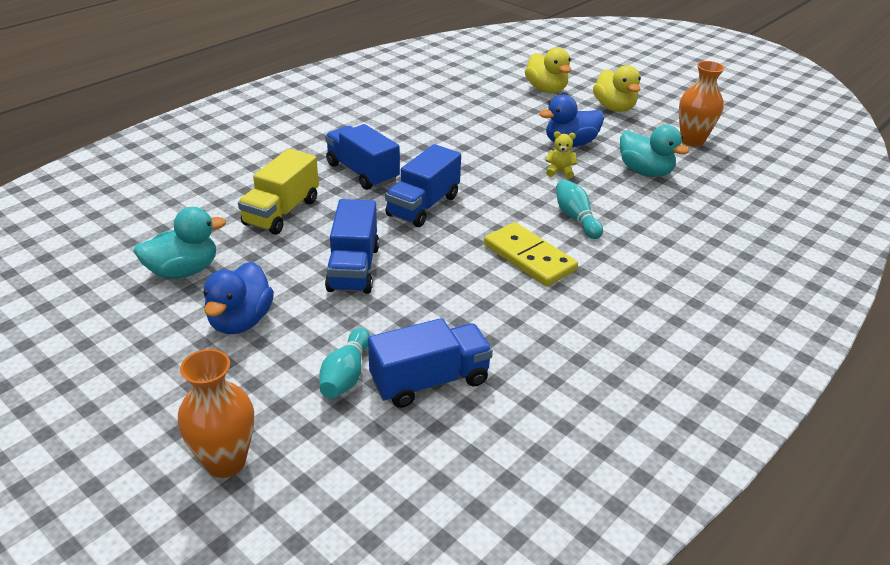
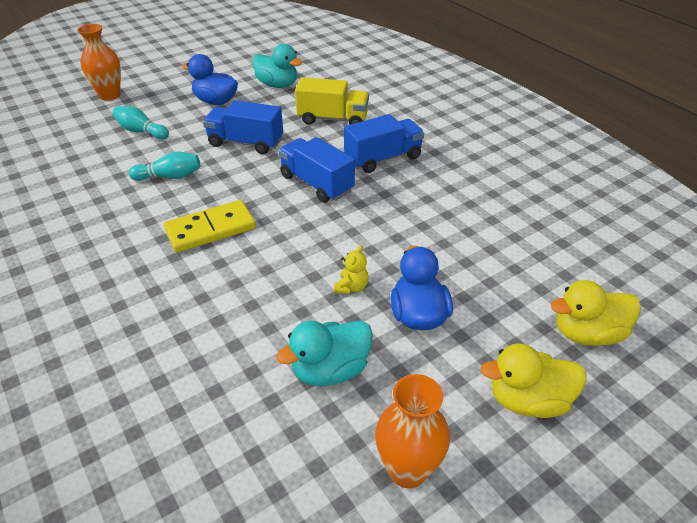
camera: 105 degrees right, 5 degrees up
(183, 271) = (277, 85): turquoise duck -> turquoise duck turned 45 degrees counterclockwise
(281, 212) = (333, 119): yellow truck -> yellow truck turned 150 degrees clockwise
(430, 381) = (111, 159): blue truck -> none
(576, 218) = (256, 275): turquoise bowling pin -> turquoise bowling pin (169, 177)

